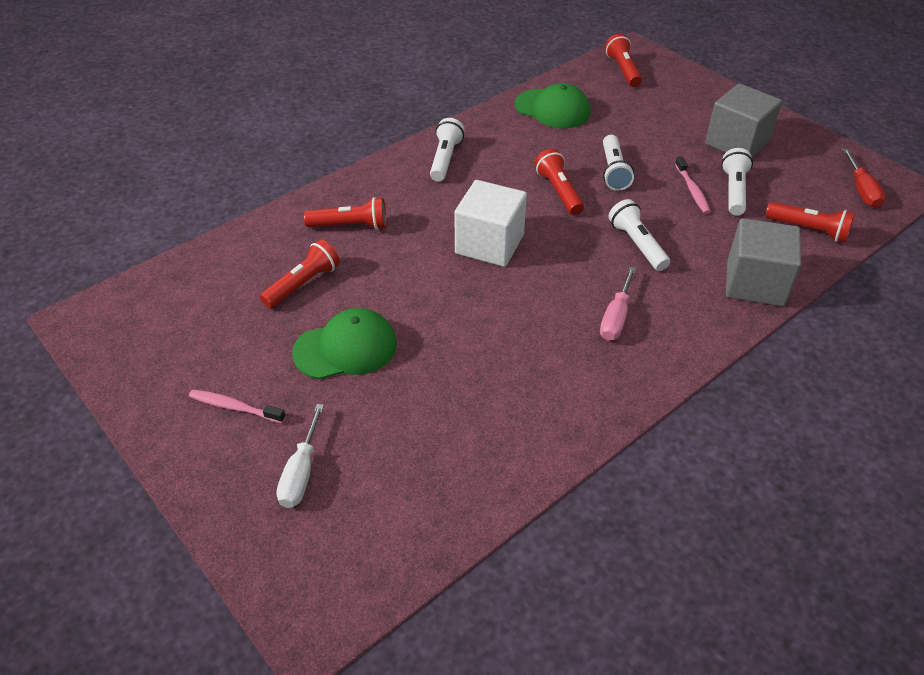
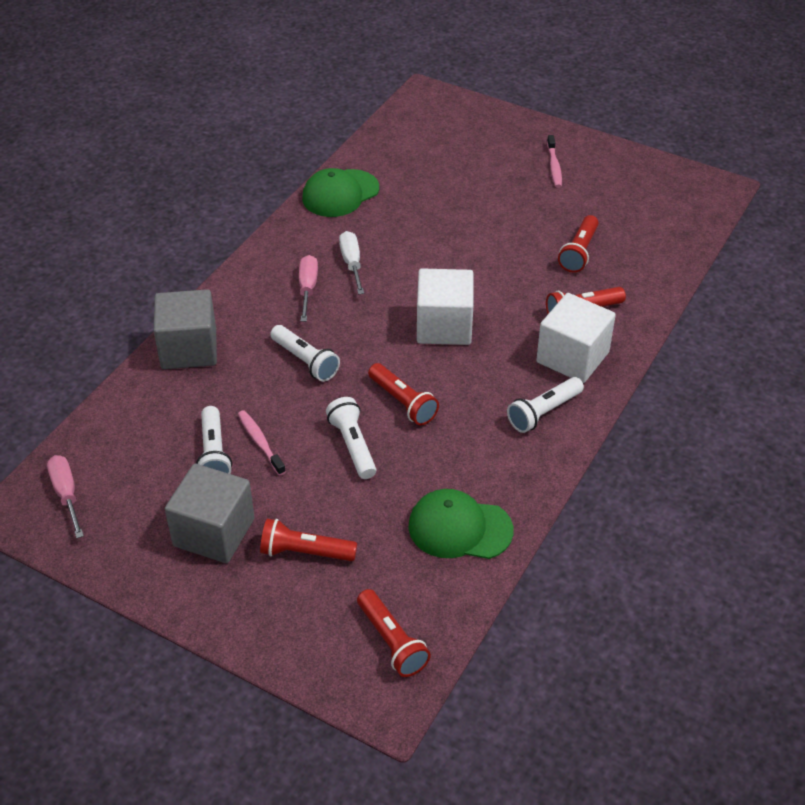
camera: 160 degrees right, 0 degrees up
(234, 407) = (554, 166): pink toothbrush -> pink toothbrush turned 90 degrees clockwise
(301, 472) = (482, 146): white screwdriver -> white screwdriver (352, 264)
(346, 348) = (508, 216): green cap -> green cap (340, 193)
(390, 191) = (572, 357): none -> white cube
(445, 159) = (543, 412): white flashlight -> white flashlight turned 60 degrees clockwise
(808, 230) = (133, 422): red flashlight -> red flashlight (305, 552)
(861, 190) = (66, 494): red screwdriver -> pink screwdriver

